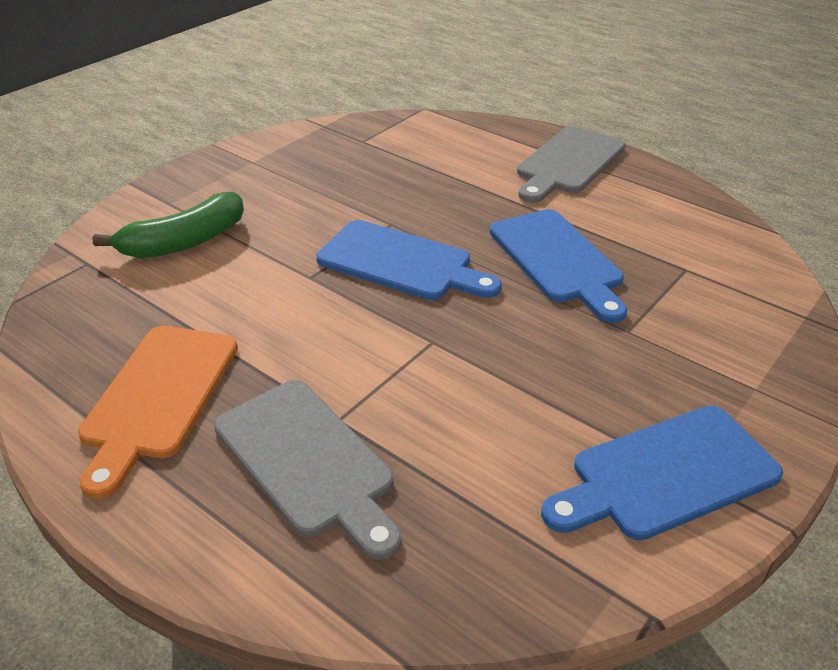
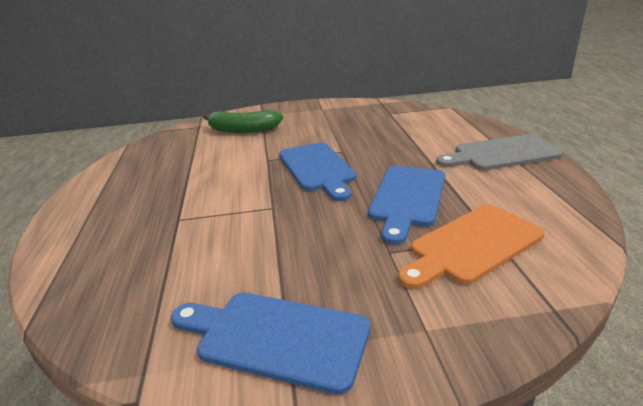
camera: 45 degrees right, 10 degrees down
(158, 397) = (138, 180): orange cutting board -> orange cutting board (471, 245)
(308, 461) = (139, 229): grey cutting board -> none

